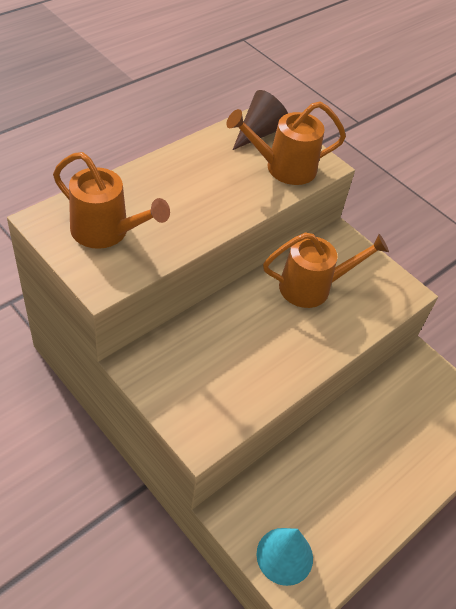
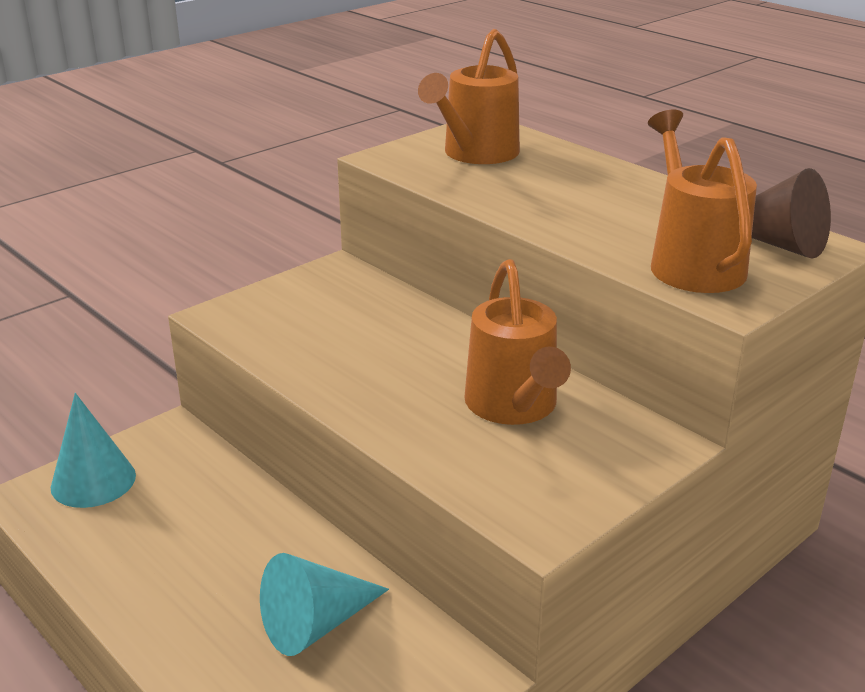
camera: 95 degrees right, 20 degrees down
(397, 419) = (316, 624): none -> turquoise cone

